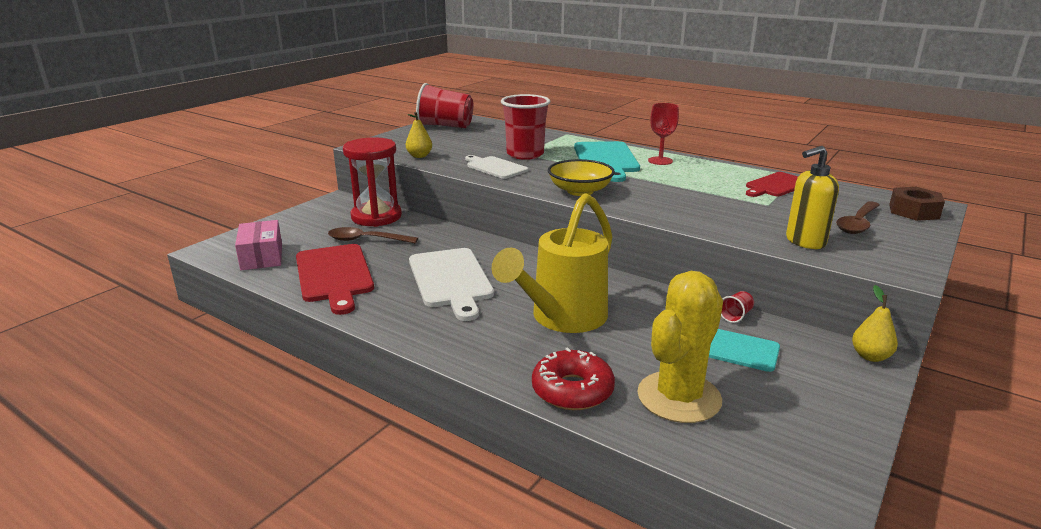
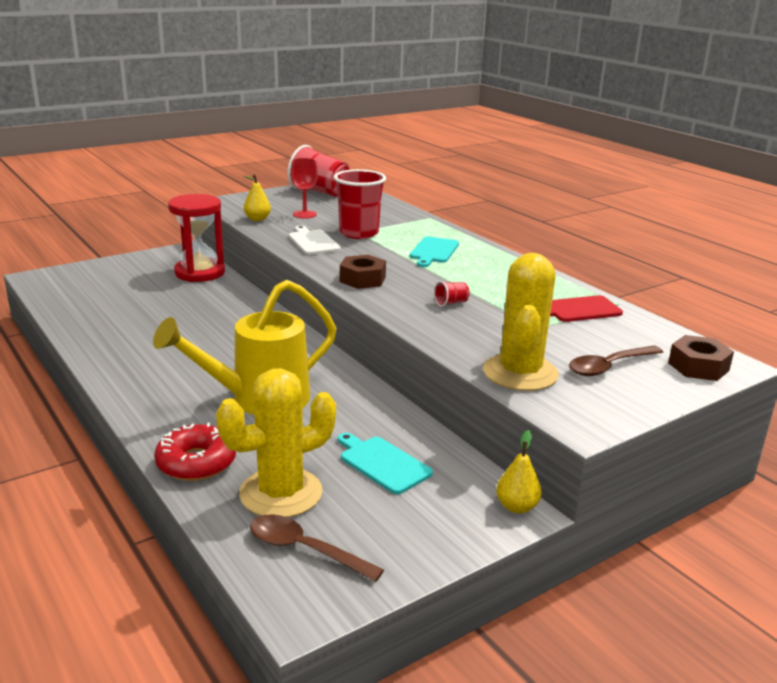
camera: 20 degrees right, 0 degrees up
(262, 256) = (70, 291): pink box -> none
(334, 275) = (110, 319): red cutting board -> none
(366, 240) = (169, 293): brown spoon -> brown spoon (305, 550)
(451, 280) = (201, 344): white cutting board -> none
(580, 191) = (362, 279): yellow bowl -> brown nut
(606, 159) = (434, 251): turquoise cutting board -> turquoise cutting board, size x0.63
(660, 161) = (488, 262): red goblet -> red goblet (304, 214)
(735, 316) = (426, 436): red cup -> red cup (451, 303)
(805, 242) = (520, 373): yellow soap dispenser -> yellow cactus

